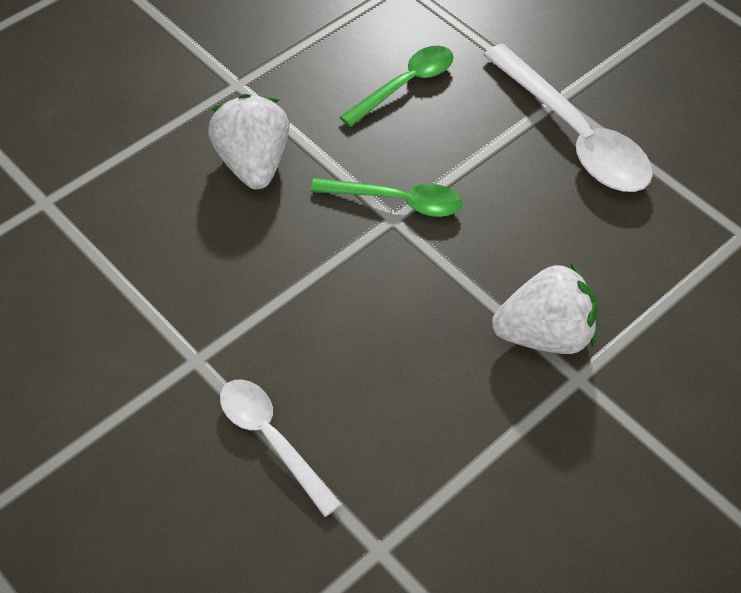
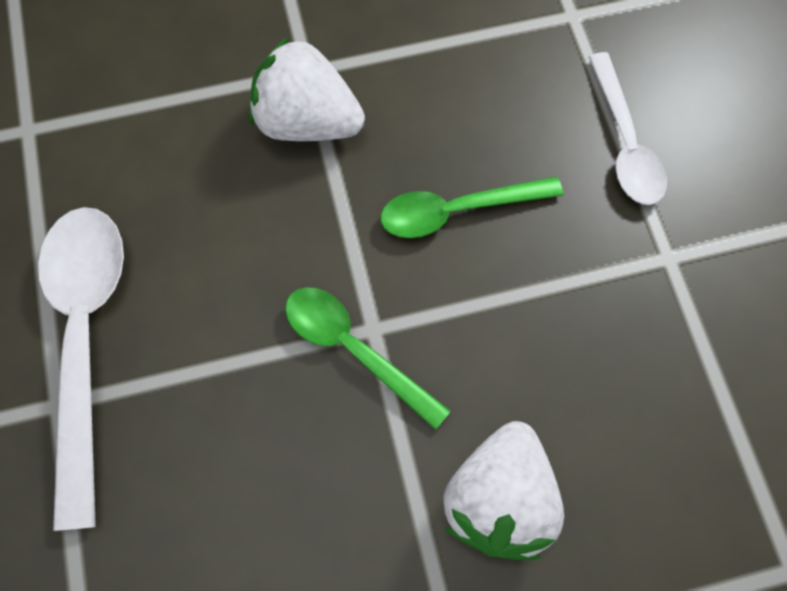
camera: 150 degrees left, 15 degrees up
(405, 85) = (230, 534): green spoon -> green spoon (457, 210)

